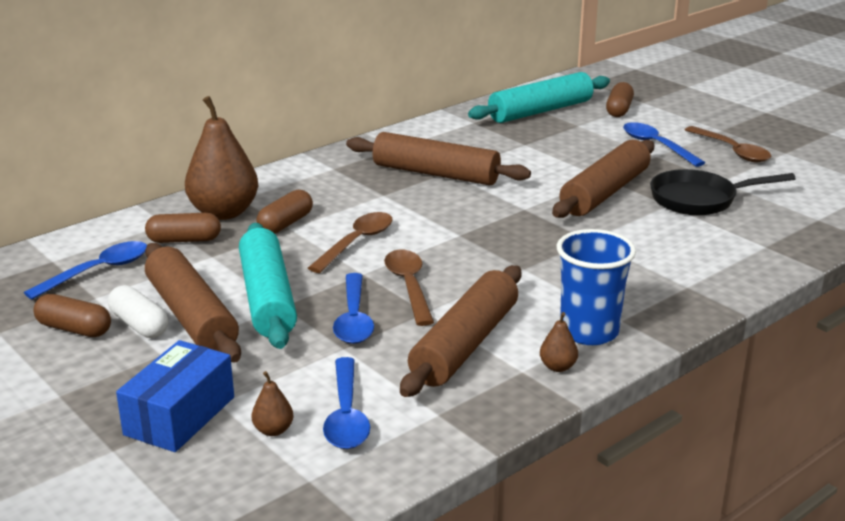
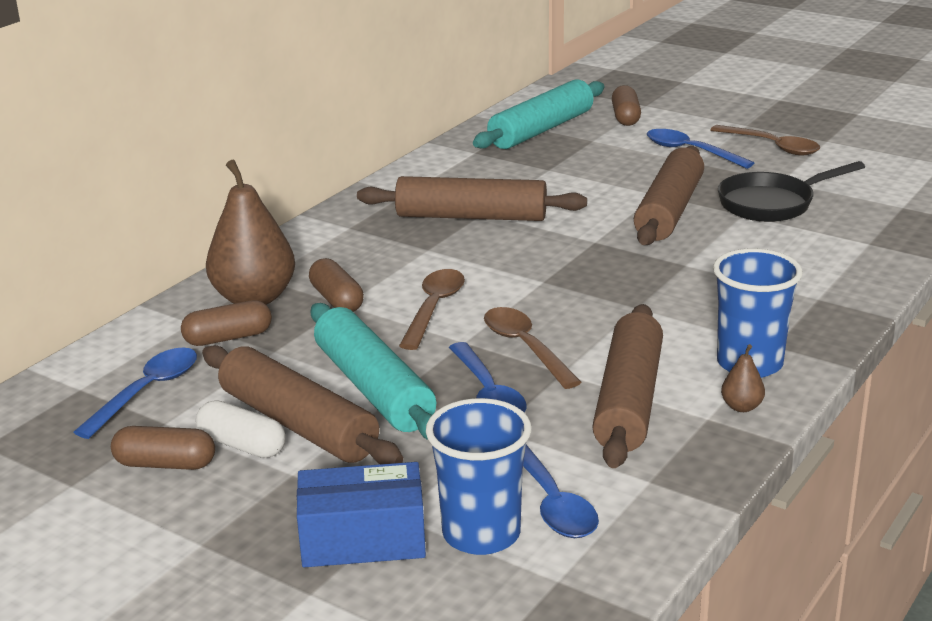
camera: 15 degrees left, 0 degrees up
(180, 416) = (363, 539): blue box -> blue box turned 75 degrees clockwise
(273, 430) = (481, 534): brown pear -> blue cup
(286, 224) = (337, 300): brown capsule -> brown capsule turned 45 degrees counterclockwise

